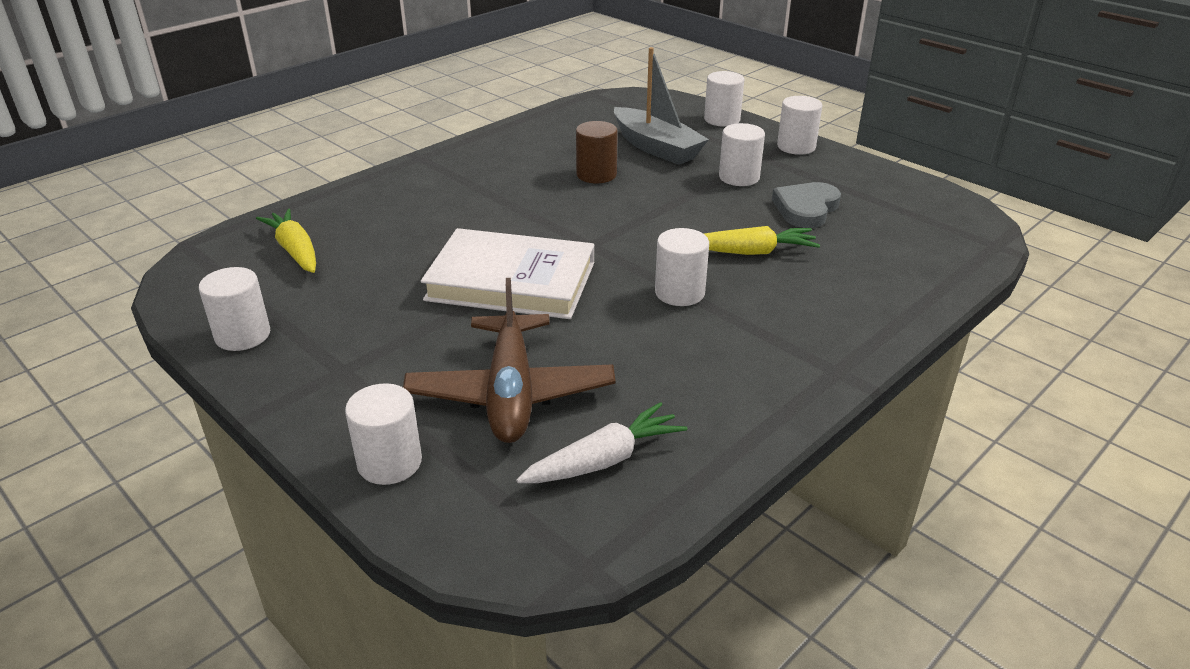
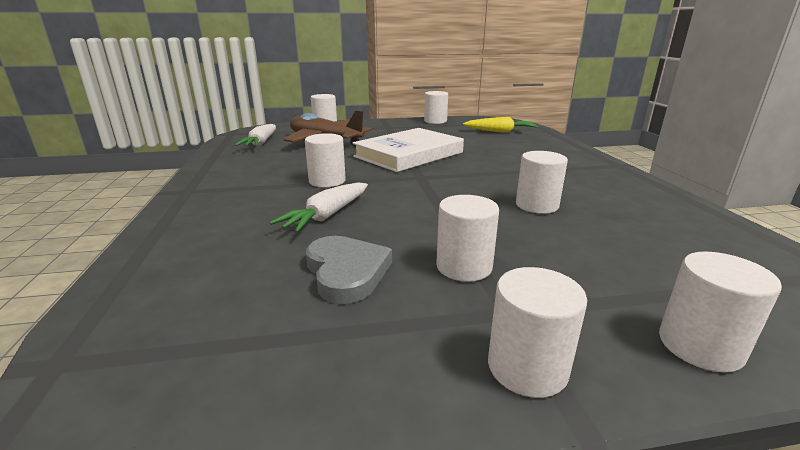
camera: 125 degrees right, 10 degrees down
(596, 175) = (537, 205): brown cylinder -> white cylinder
(656, 147) = (591, 250): grey boat -> none
(752, 252) = (327, 216): yellow carrot -> white carrot

